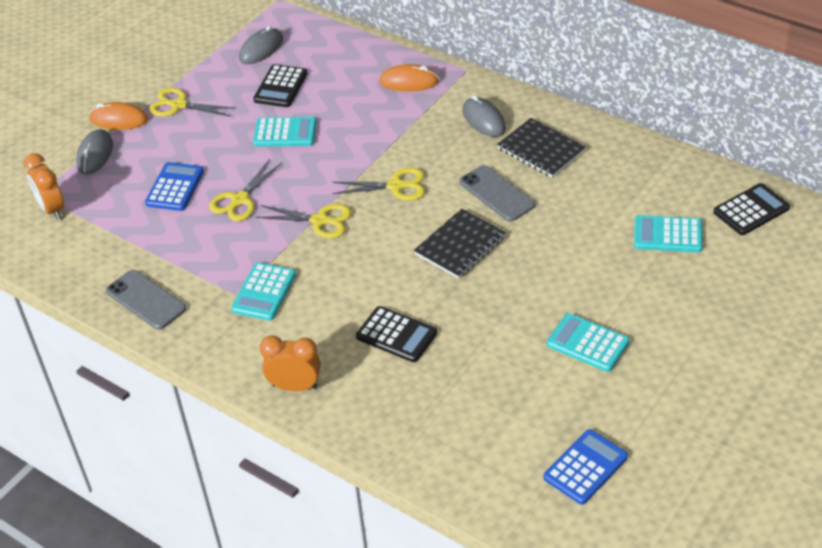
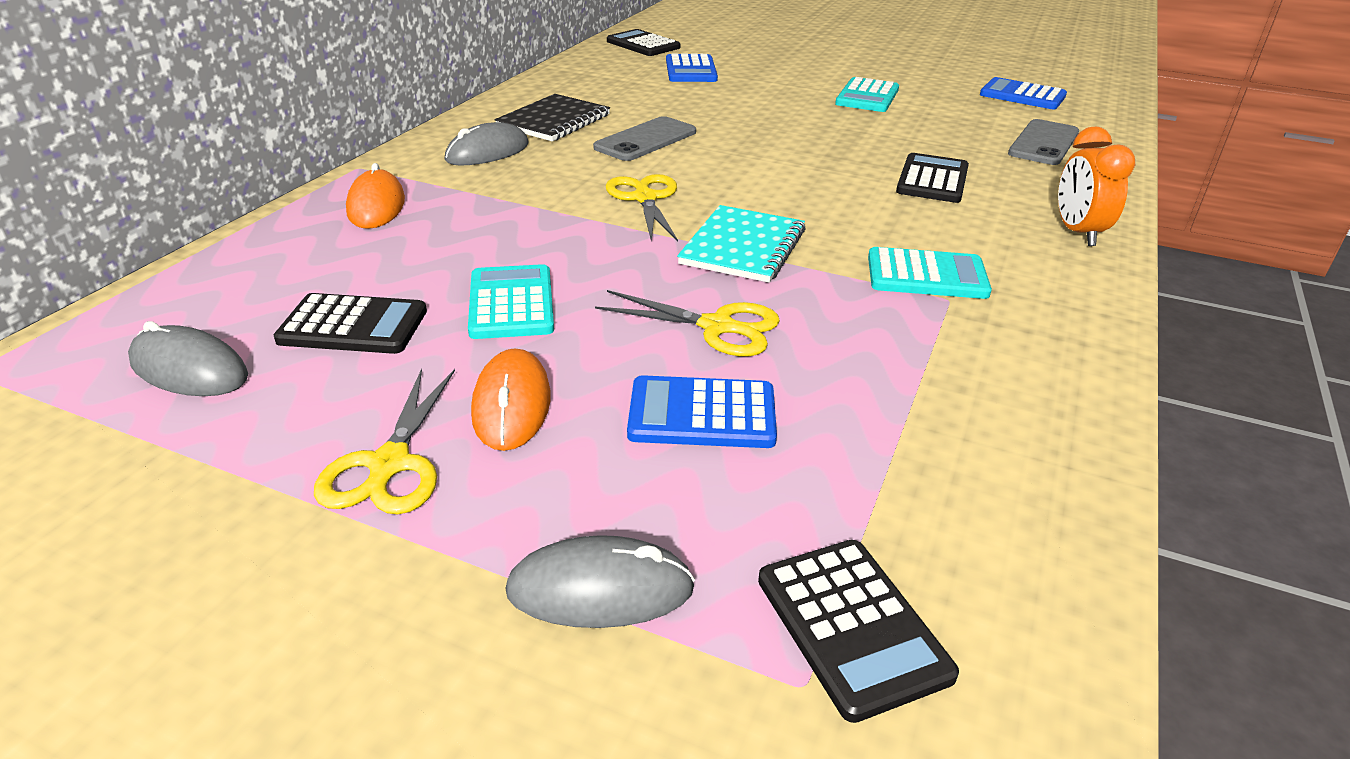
camera: 105 degrees left, 10 degrees down
(52, 209) = (852, 626): orange clock -> black calculator
(119, 119) = (437, 574): orange mouse -> orange mouse (511, 405)
(146, 300) = (1034, 392): grey phone -> grey phone (1043, 143)
(320, 220) = (742, 247): yellow scissors -> turquoise notebook
(460, 245) = (752, 155): black notebook -> none
(668, 235) = (691, 70): turquoise calculator -> blue calculator

